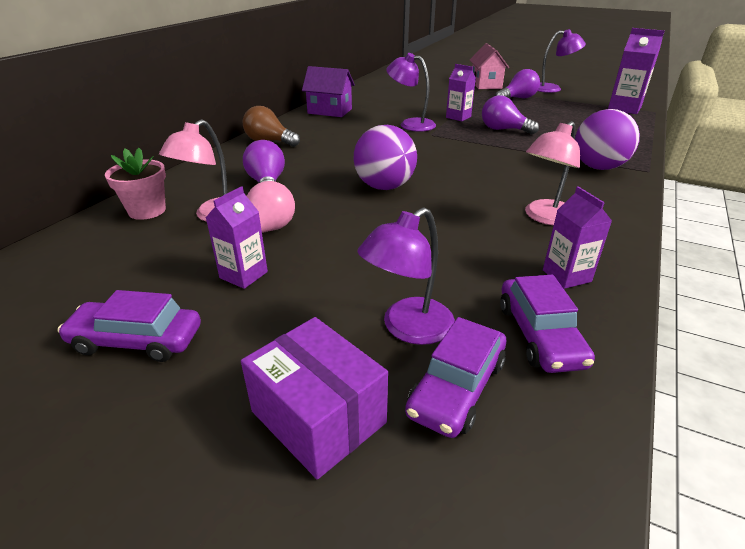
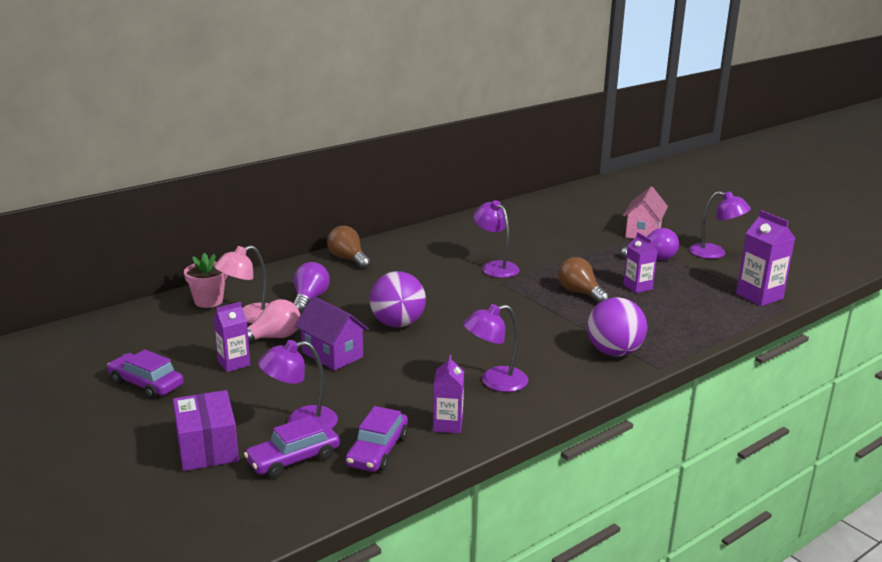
camera: 25 degrees right, 10 degrees down
(330, 111) = (435, 236): purple house -> purple house (332, 355)
(458, 117) = (554, 268): purple carton -> purple carton (637, 287)
(503, 130) = (580, 293): purple light bulb -> brown light bulb
(545, 218) = (495, 382): pink lamp -> purple lamp

